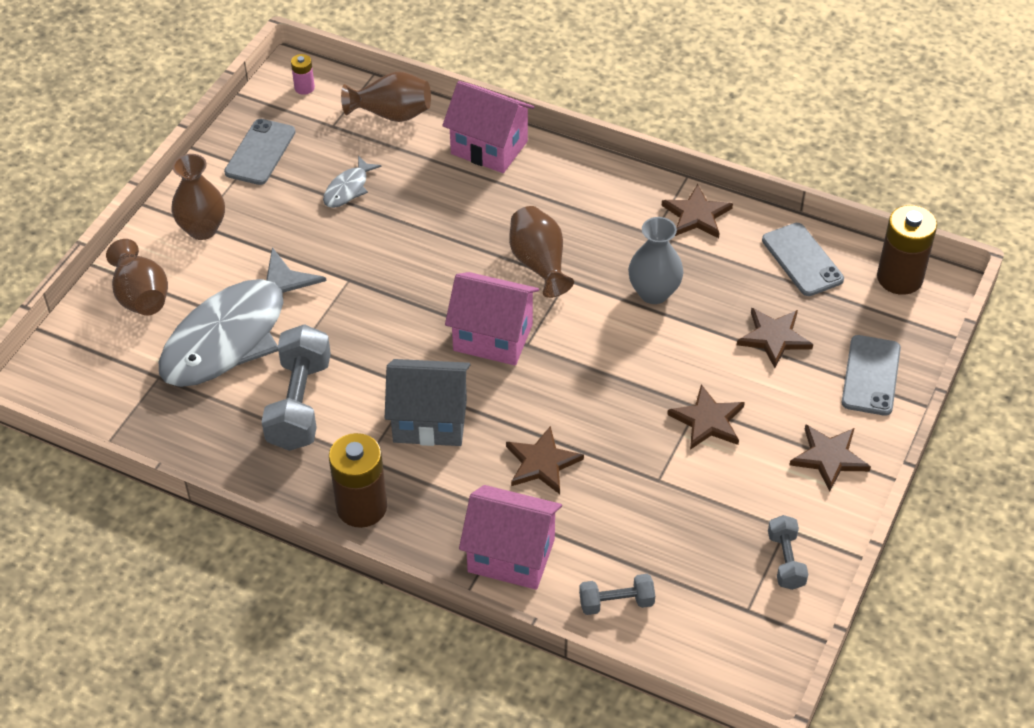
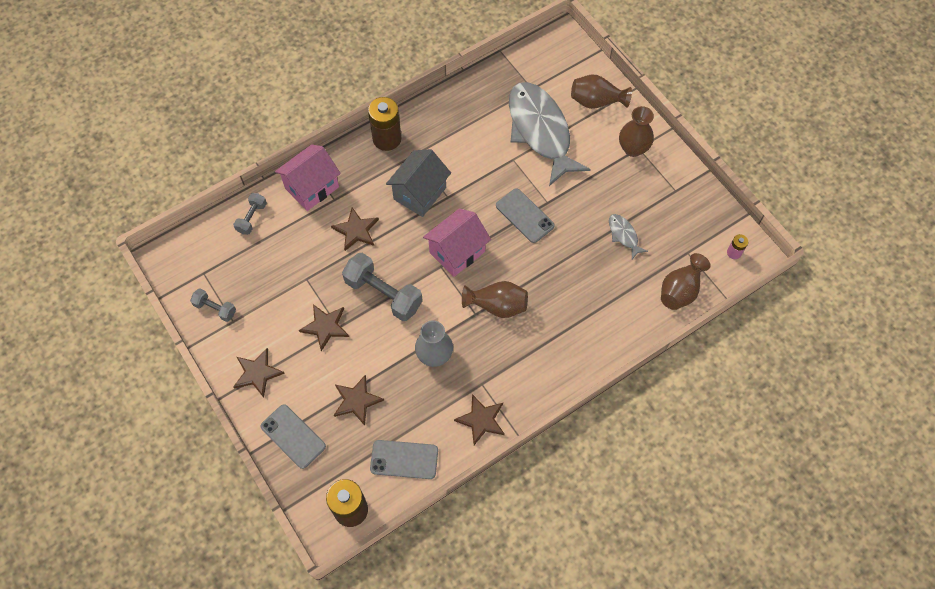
camera: 120 degrees right, 15 degrees up
(260, 152) = (684, 203): grey phone -> grey phone (524, 216)
(299, 404) = (472, 141): grey dumbbell -> grey dumbbell (383, 294)
(489, 147) = (615, 331): pink house -> none

